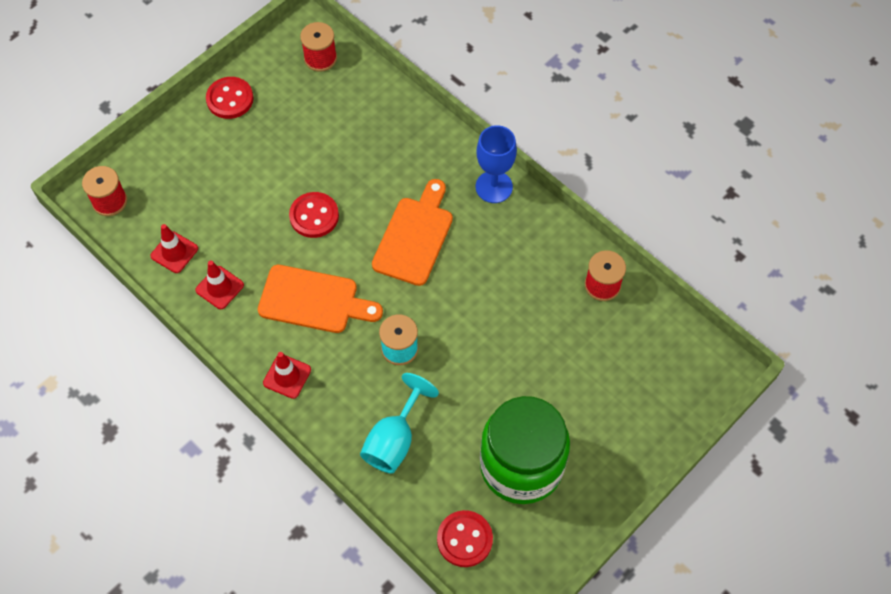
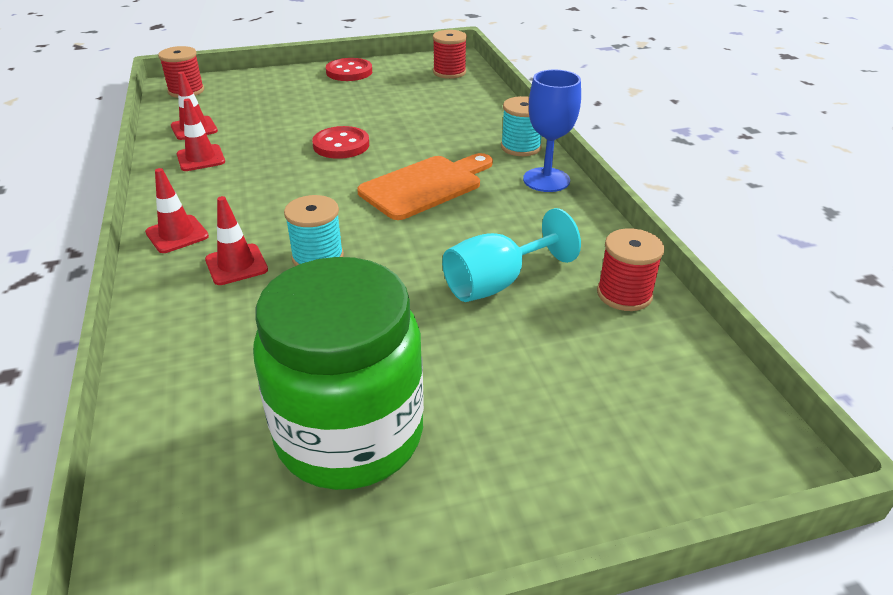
camera: 30 degrees right, 25 degrees down
(313, 300) = (273, 193): orange cutting board -> none
(354, 382) = (236, 265): none -> red traffic cone
(394, 440) = (218, 332): turquoise goblet -> turquoise goblet (497, 283)
(451, 152) = (520, 147): none -> turquoise spool
(464, 539) = (178, 487): red button -> none

